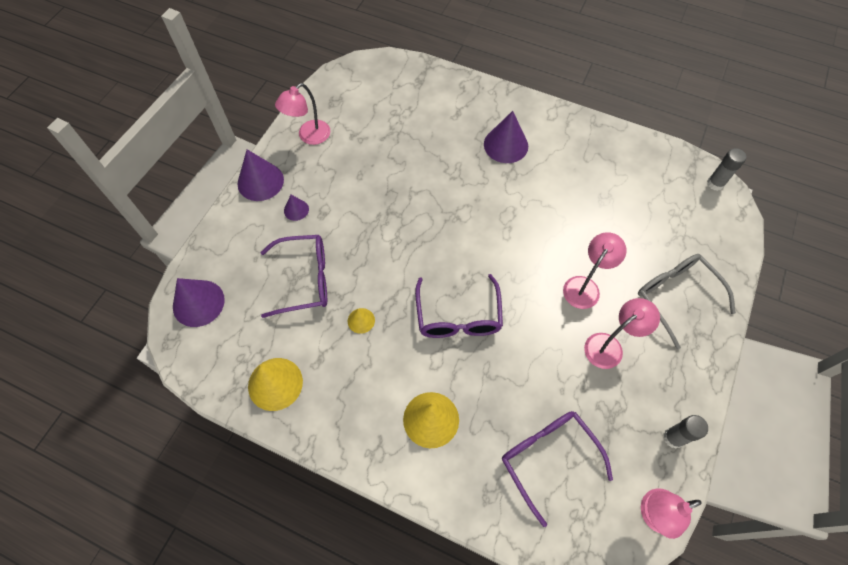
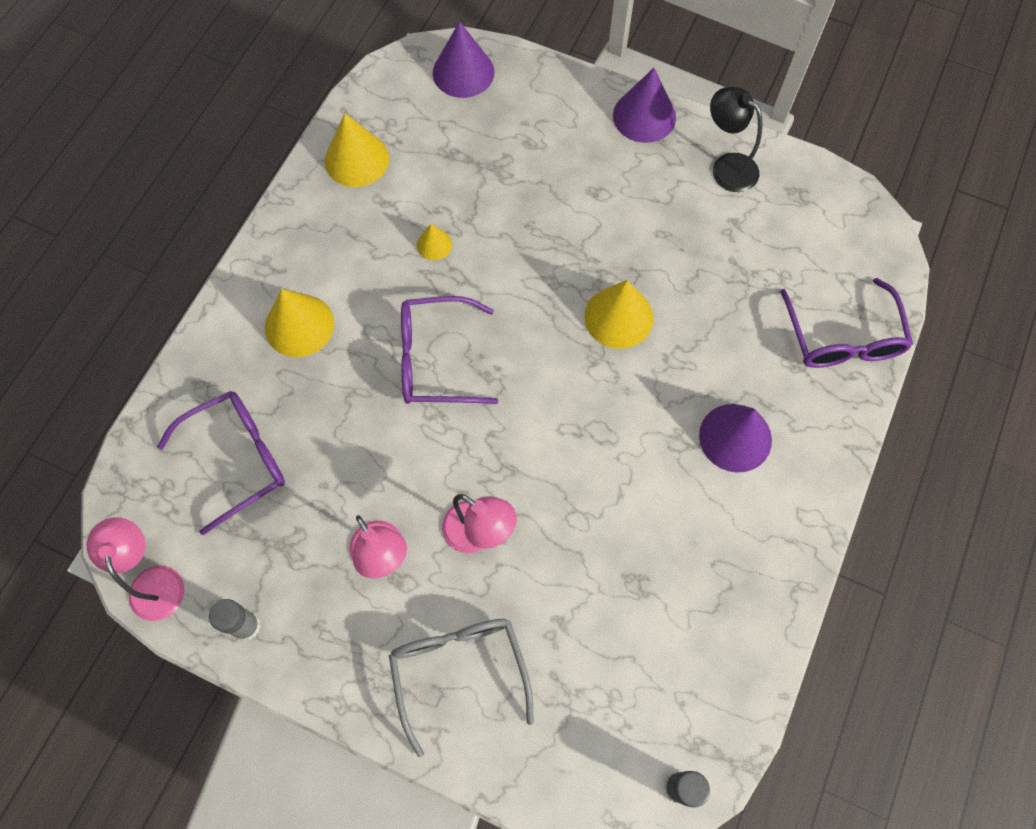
camera: 90 degrees right, 5 degrees up
(296, 210) = (600, 161): purple cone -> none
(305, 279) = (494, 179): purple glasses -> purple glasses (842, 338)
(309, 136) = (727, 166): pink lamp -> black lamp
(423, 202) = (618, 317): none -> yellow cone
(676, 296) = (459, 671): grey glasses -> grey glasses turned 75 degrees counterclockwise

